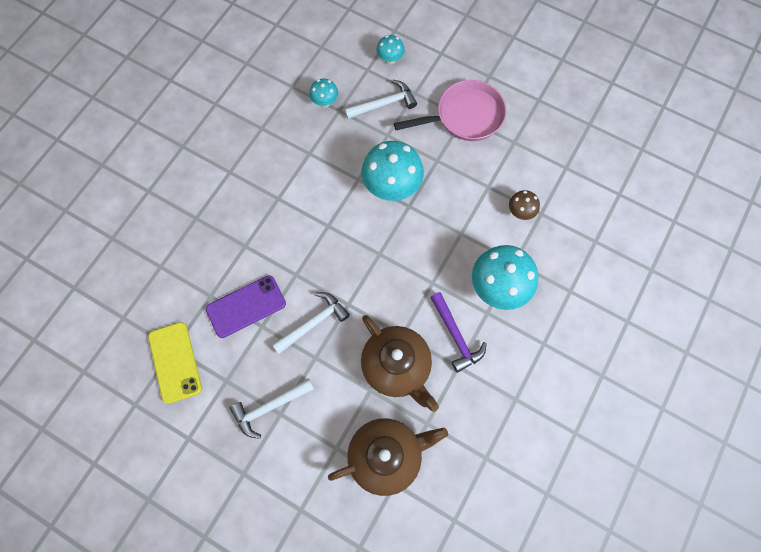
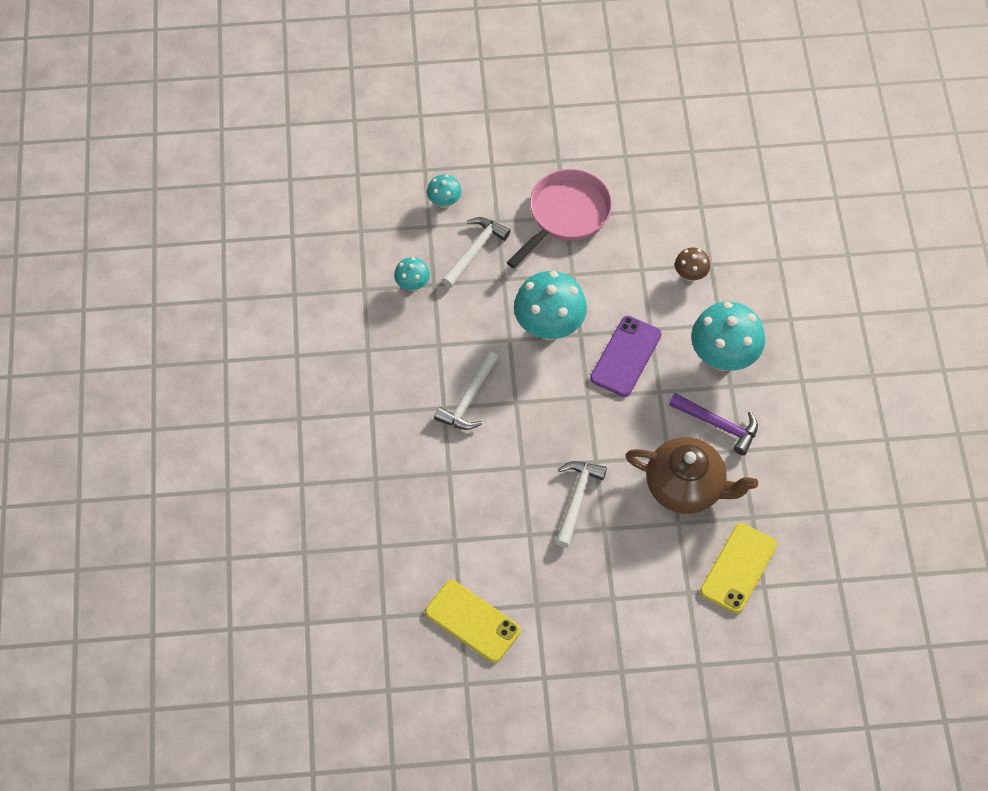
camera: 35 degrees left, 10 degrees down
(246, 306) = (499, 527): purple phone -> purple phone (626, 356)
(269, 407) = (597, 599): white hammer -> white hammer (468, 399)
(386, 455) = (738, 568): brown teapot -> yellow phone

